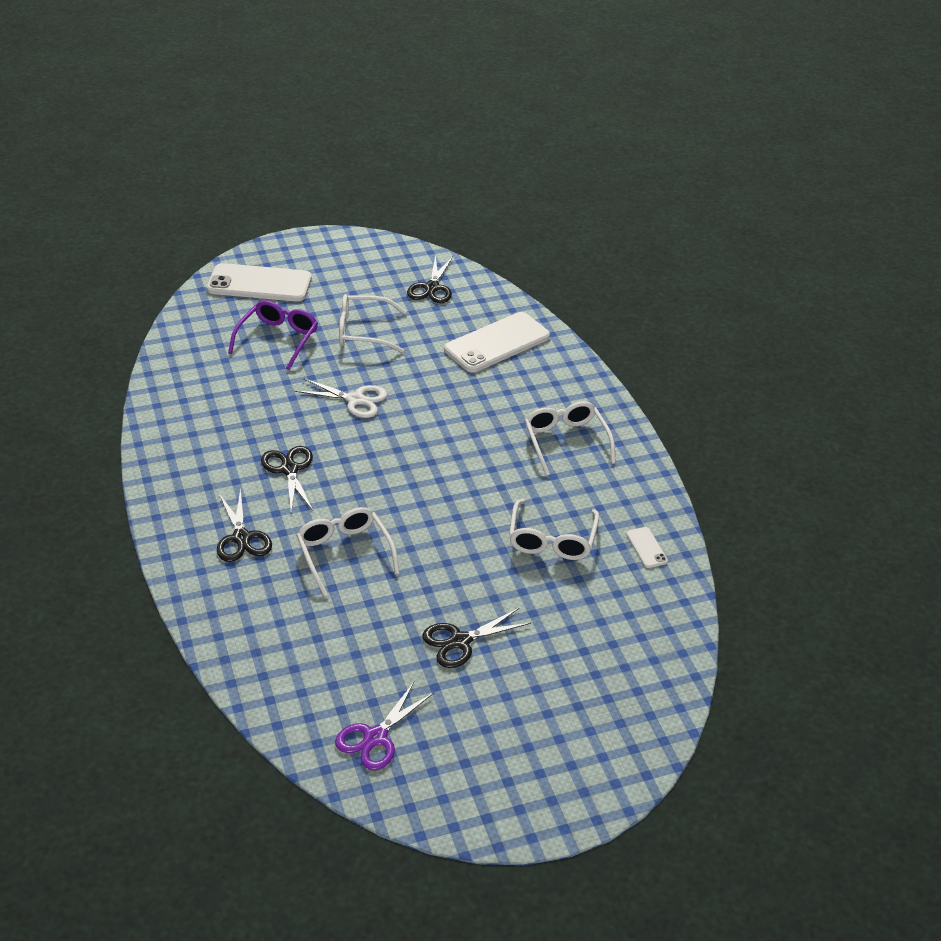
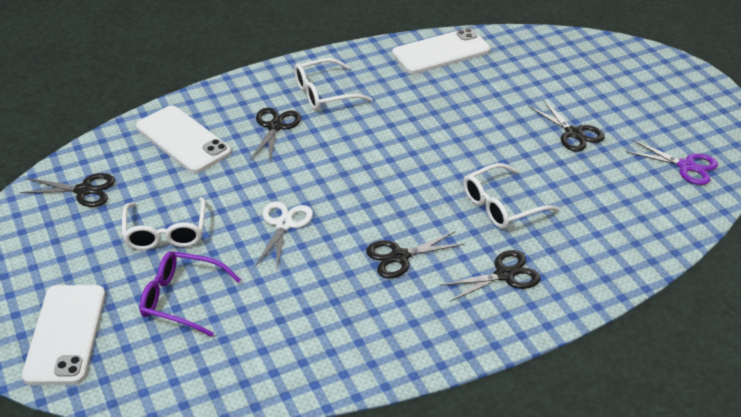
camera: 95 degrees left, 0 degrees up
(509, 403) = (275, 127): none -> black scissors
(552, 540) = (447, 95): white glasses -> none
(646, 548) = (441, 52): white phone -> white phone, size x2.30

